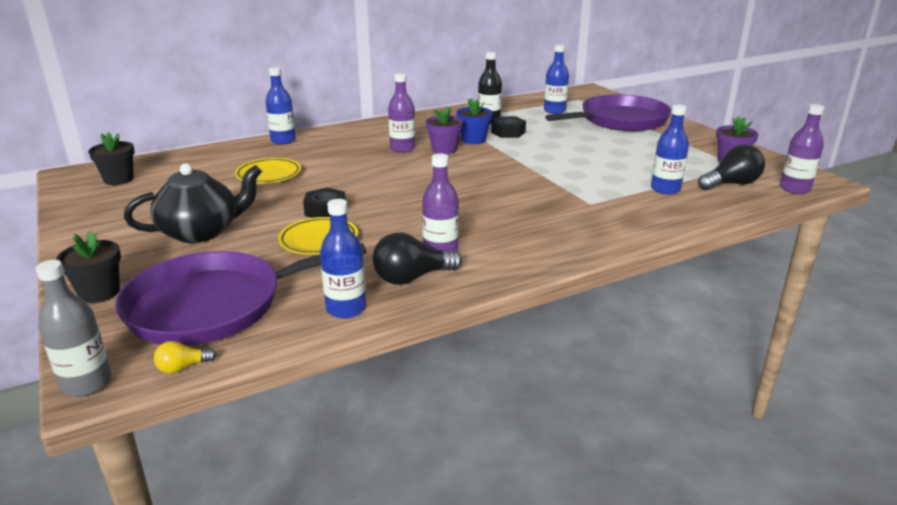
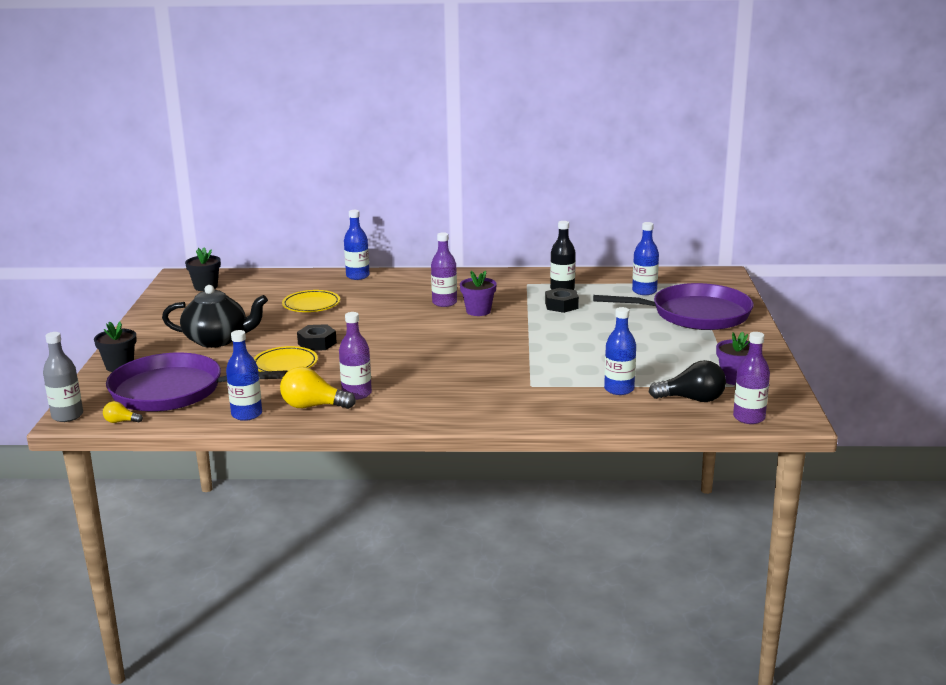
camera: 30 degrees right, 5 degrees down
(412, 278) = (313, 406): black light bulb -> yellow light bulb
(473, 140) = (518, 307): blue flower pot -> none

